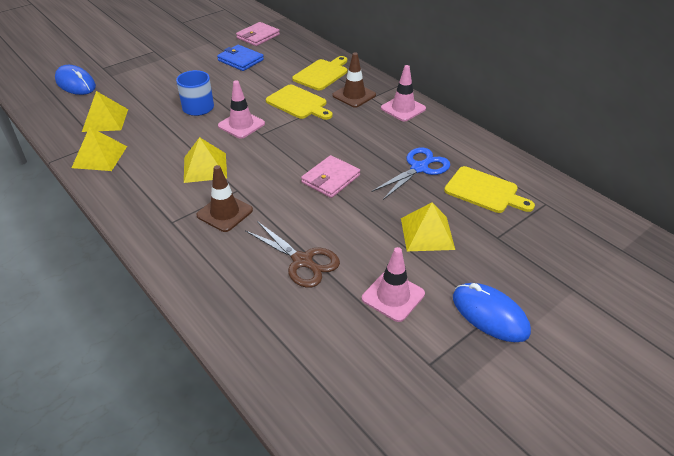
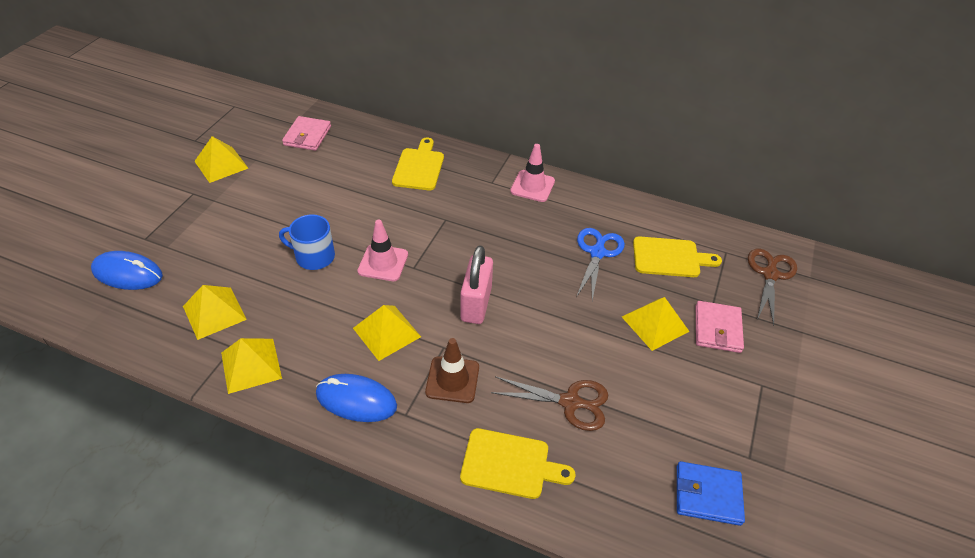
camera: 30 degrees left, 5 degrees up
(186, 39) = (221, 164): none -> yellow pyramid
(240, 60) = (313, 175): blue wallet -> blue wallet (707, 495)
(286, 171) = (476, 304): none -> pink padlock
(298, 103) = (423, 214): yellow cutting board -> yellow cutting board (510, 464)
(330, 179) = (526, 297): pink wallet -> pink wallet (717, 329)
(354, 95) = (473, 185): brown traffic cone -> none
(393, 296) = (674, 404): pink traffic cone -> none
(490, 315) = (760, 386): blue mouse -> blue mouse (356, 400)
(577, 234) = (770, 274): none -> brown scissors

